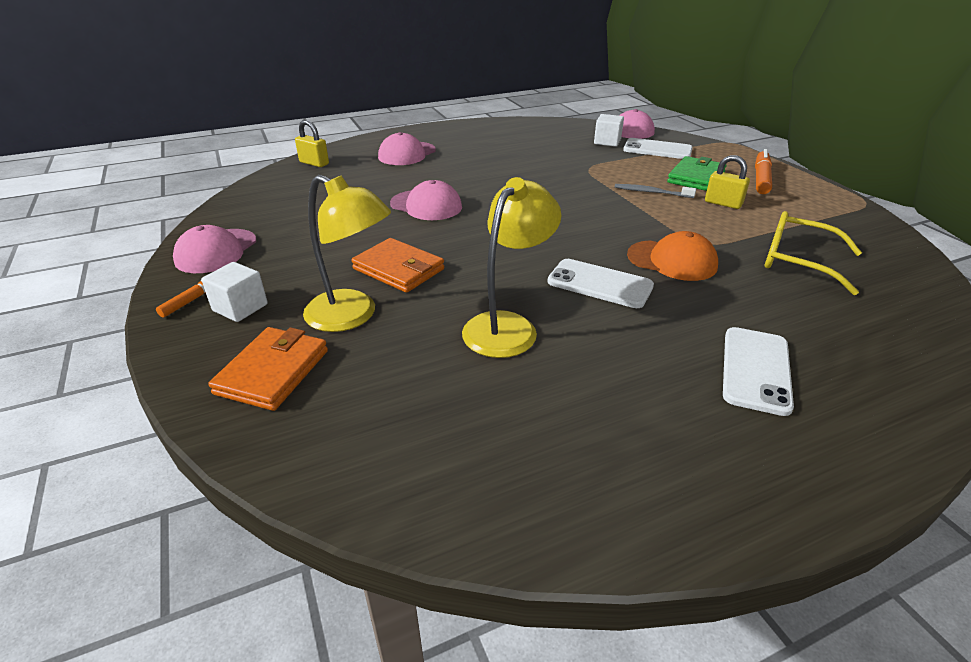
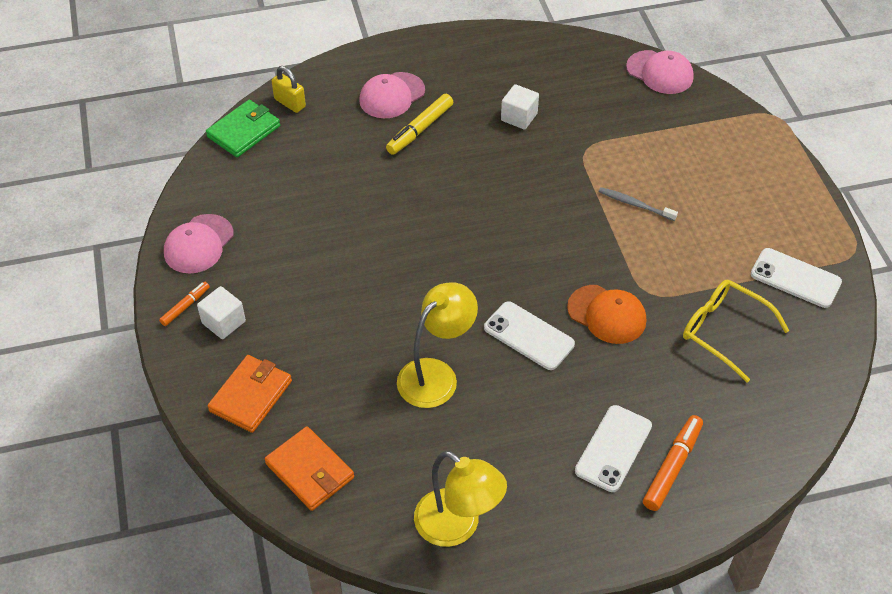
camera: 10 degrees right, 15 degrees up
(352, 316) = (313, 345): yellow lamp -> yellow lamp (457, 526)
(398, 269) = (358, 291): orange wallet -> orange wallet (310, 471)
(426, 205) = (397, 197): pink cap -> none
(437, 168) = (420, 129): none -> yellow marker
(607, 142) = (627, 97): white cube -> white cube (519, 117)
(657, 150) = (679, 121): white phone -> white phone (795, 278)
(696, 177) = (696, 183): green wallet -> green wallet (244, 131)
(723, 203) = (701, 234): yellow padlock -> none
(761, 178) = (767, 194): orange marker -> orange marker (672, 467)

